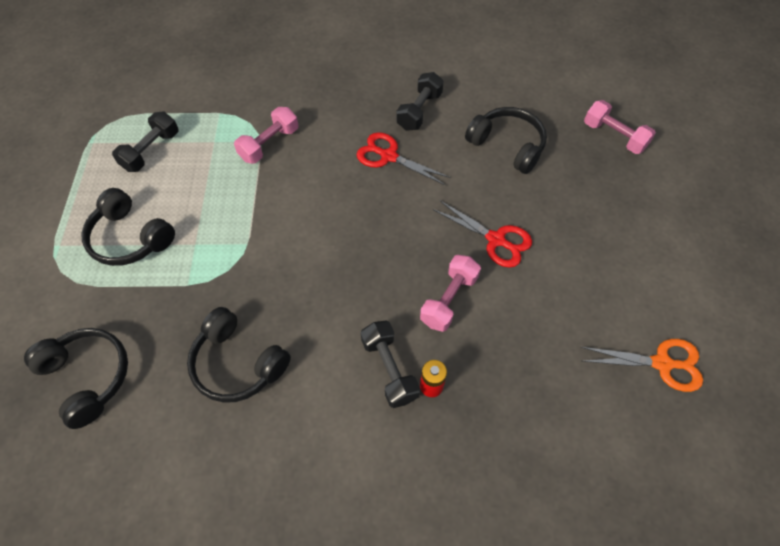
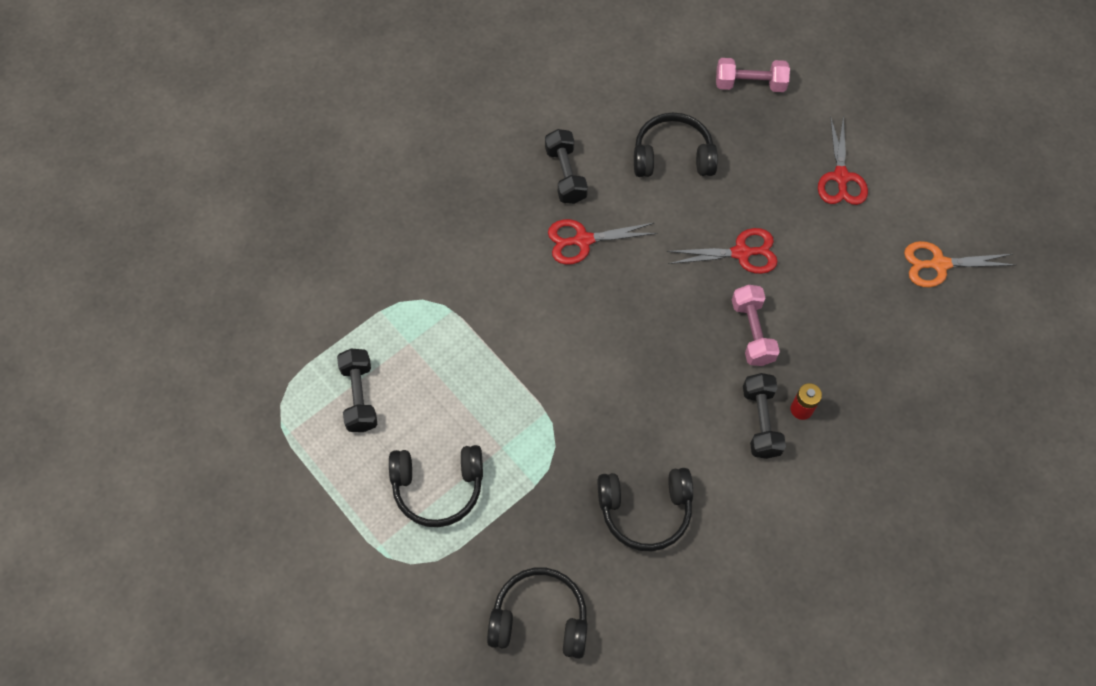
camera: 40 degrees left, 5 degrees up
(269, 144) = (464, 307): pink dumbbell -> none
(389, 369) = (760, 421): black dumbbell -> black dumbbell turned 60 degrees clockwise
(631, 242) = (841, 178): none -> red scissors
(662, 363) = (938, 264): orange scissors -> orange scissors turned 150 degrees counterclockwise

